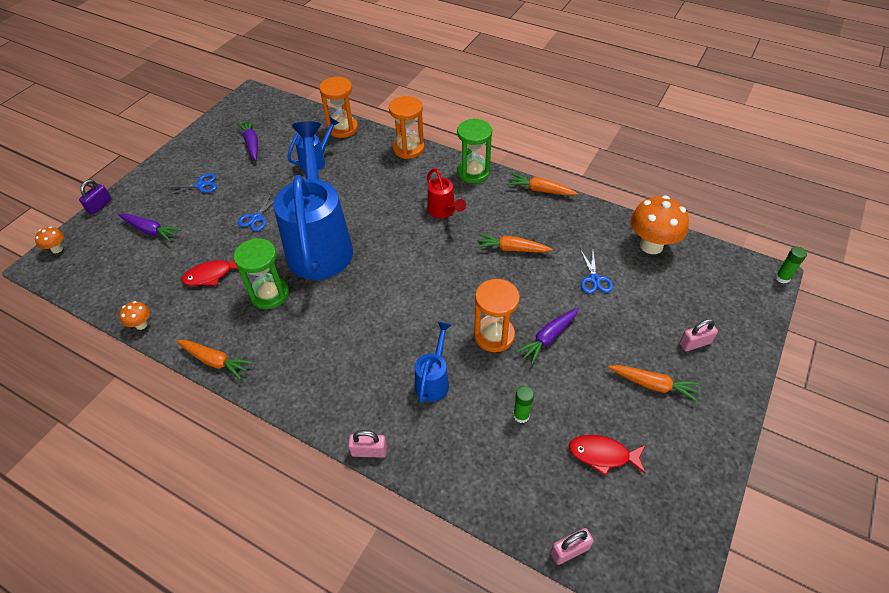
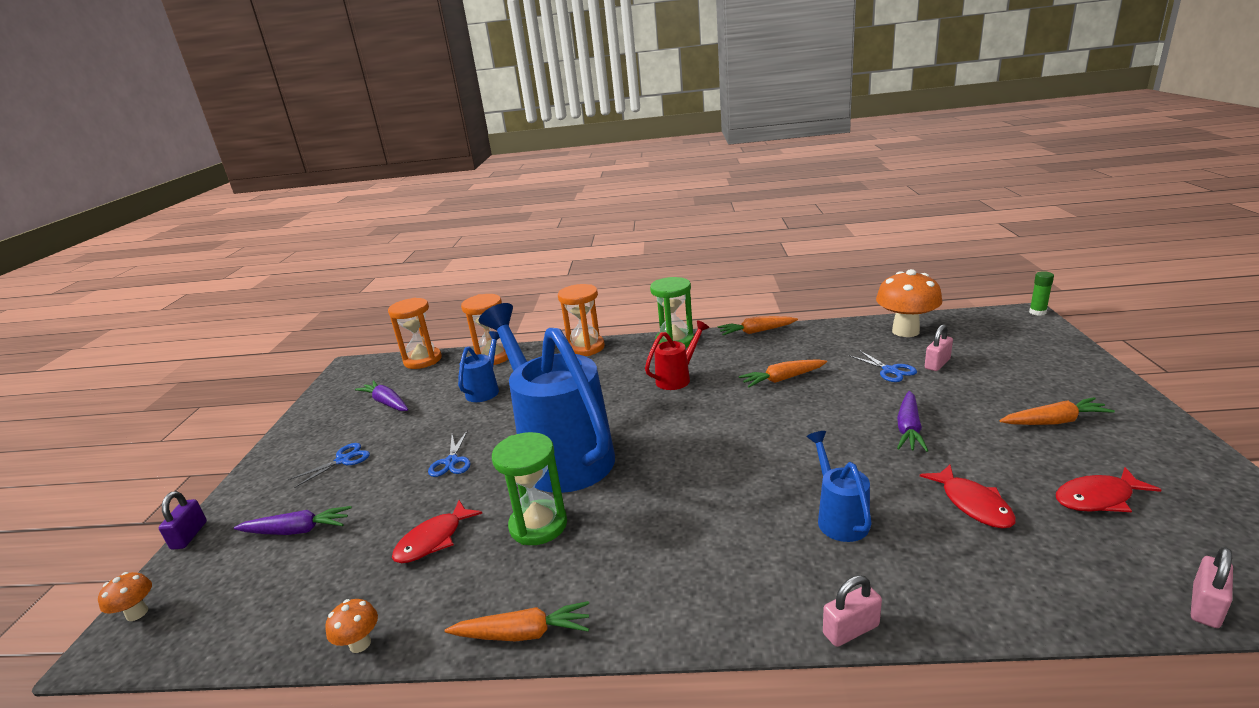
camera: 25 degrees left, 25 degrees down
(443, 212) = (677, 378): red watering can -> red watering can turned 75 degrees counterclockwise
(494, 335) = (852, 450): orange hourglass -> orange hourglass (423, 360)
(521, 415) = (973, 504): green glue stick -> red fish
(694, 343) = (1040, 378): pink padlock -> pink padlock (937, 364)

